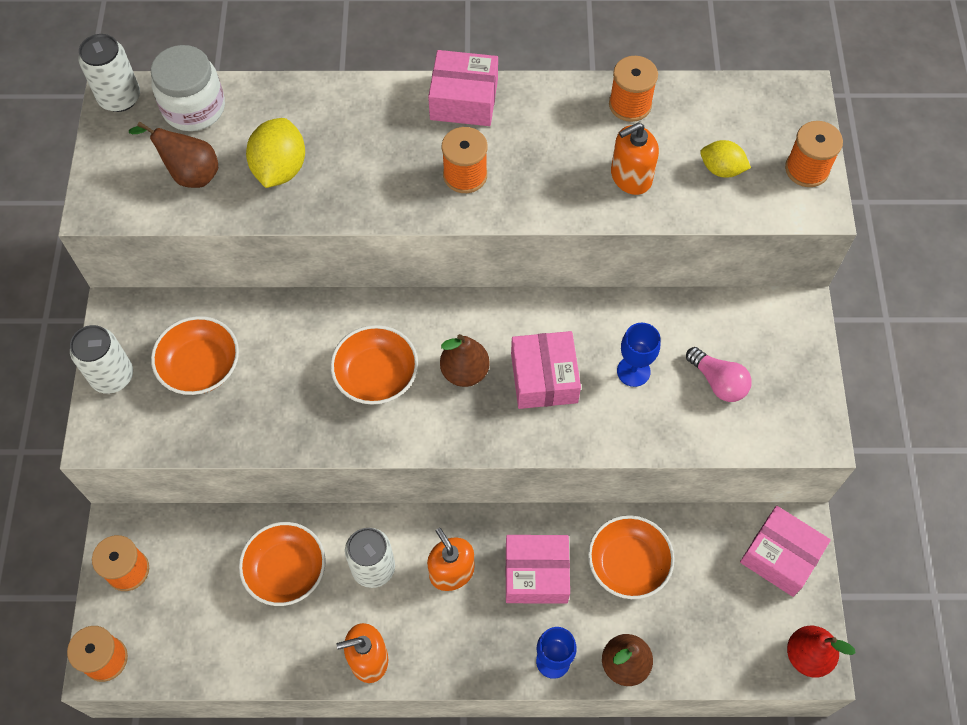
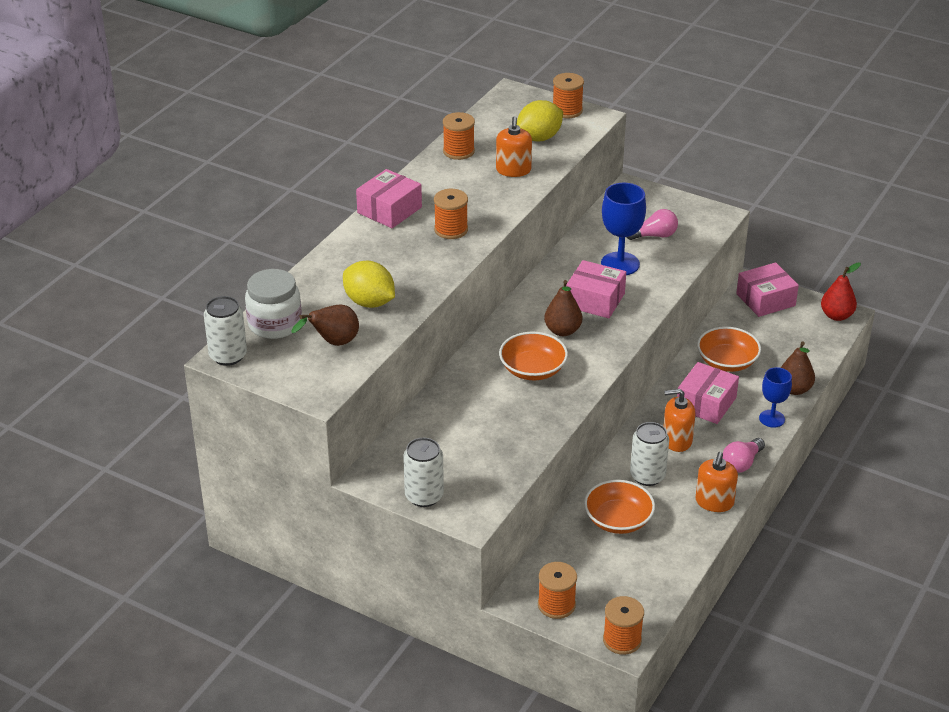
camera: 60 degrees left, 25 degrees down
(200, 366) = (454, 449): orange bowl -> none
(452, 660) = (742, 463): none -> pink light bulb
(633, 371) = (620, 264): blue goblet -> blue goblet, size x1.57
(721, 169) = (539, 138): yellow lemon -> yellow lemon, size x1.58

